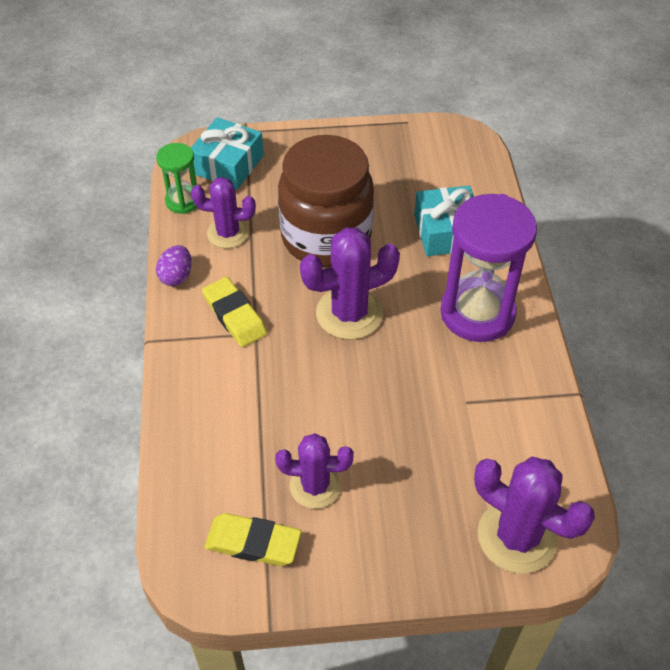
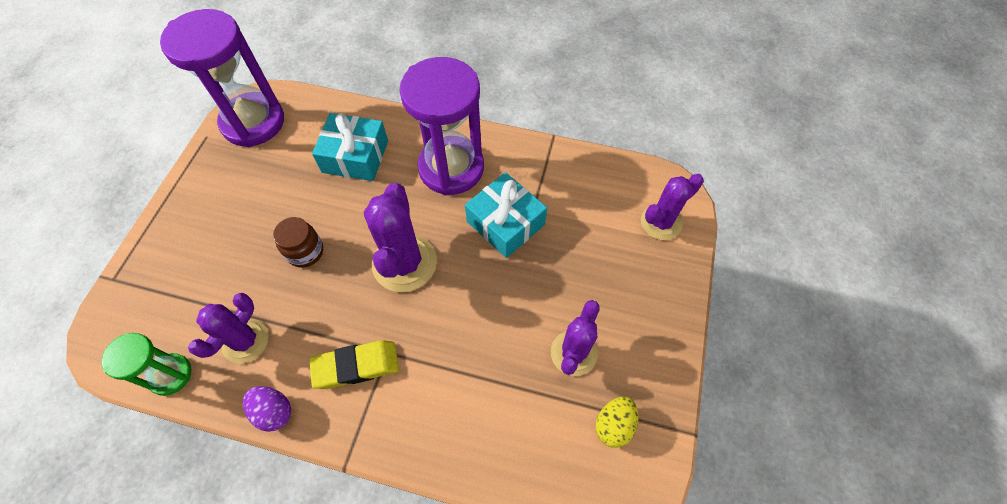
camera: 70 degrees left, 10 degrees up
(228, 164) = (149, 312): turquoise gift -> turquoise gift (505, 223)
(253, 542) = (613, 425): yellow eraser -> yellow egg
(326, 237) = (305, 252): brown jar -> brown jar, size x0.41
(441, 145) = (253, 122): none -> purple hourglass
(517, 536) = (661, 222): purple cactus -> purple cactus, size x0.67

